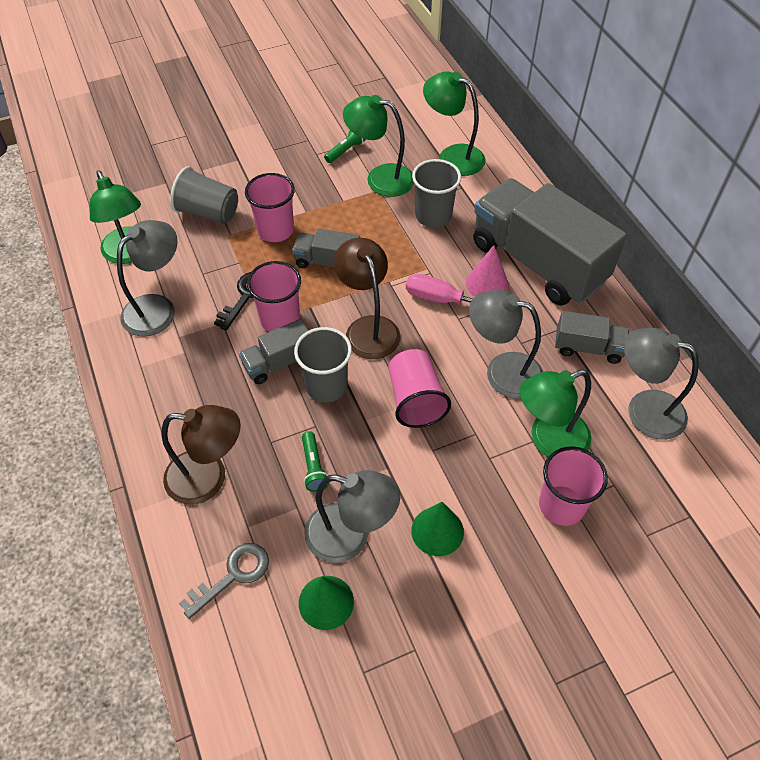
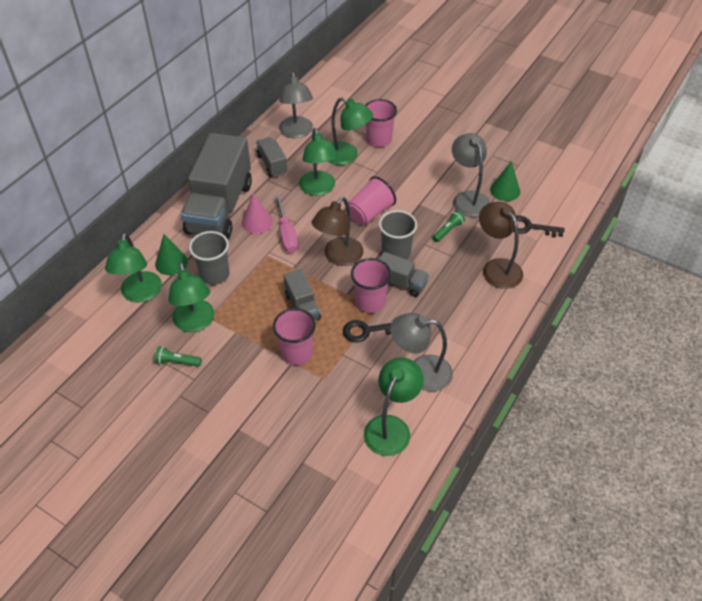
camera: 125 degrees left, 5 degrees down
(208, 212) = (312, 406): grey cup -> none
(233, 575) = (530, 227): grey key -> black key
(437, 531) = (434, 172): green cone -> green cone (171, 262)
(502, 372) = (319, 189): grey lamp -> green lamp

